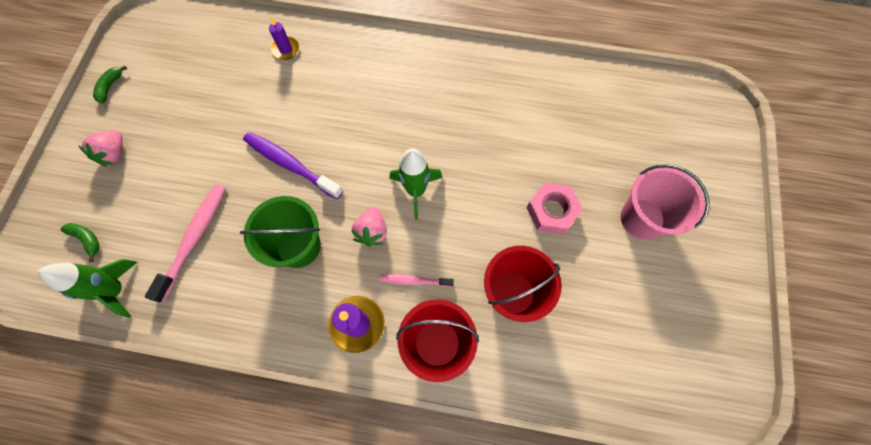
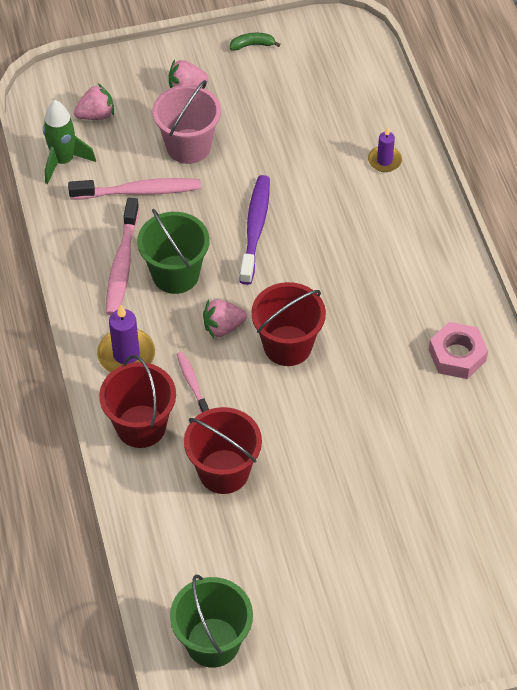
camera: 65 degrees right, 15 degrees down
(87, 239) = (96, 115): green banana -> pink strawberry
(262, 287) = (122, 264): none -> pink toothbrush
(416, 191) = (287, 346): green rocket -> red bucket
(552, 211) = (334, 477): pink nut -> pink nut (457, 355)
(642, 218) = (374, 566): pink bucket -> pink bucket (188, 146)
(672, 374) = (213, 642): none -> green bucket

